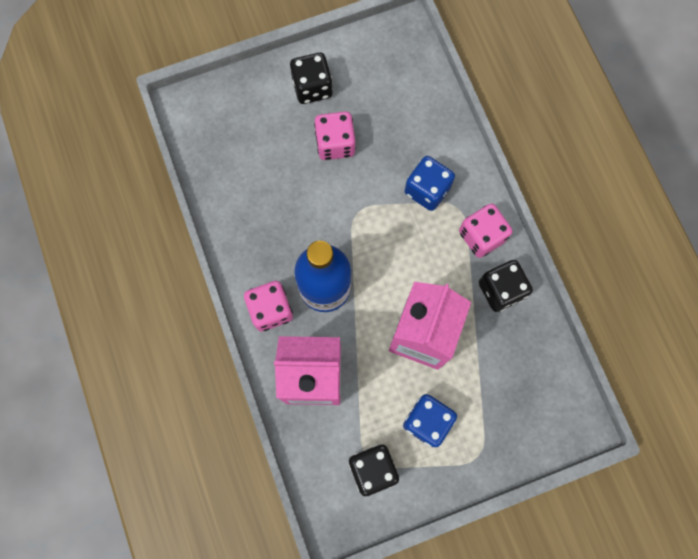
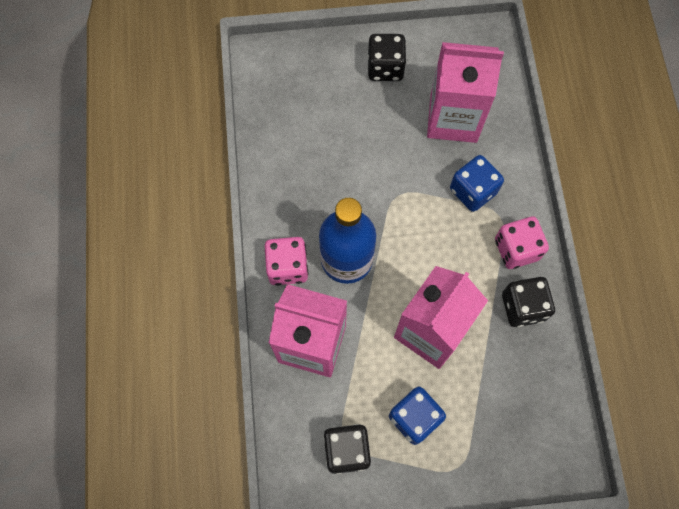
camera: 15 degrees right, 5 degrees down
(335, 144) = (393, 125): pink dice -> none
(390, 122) = (453, 118): none -> pink carton

